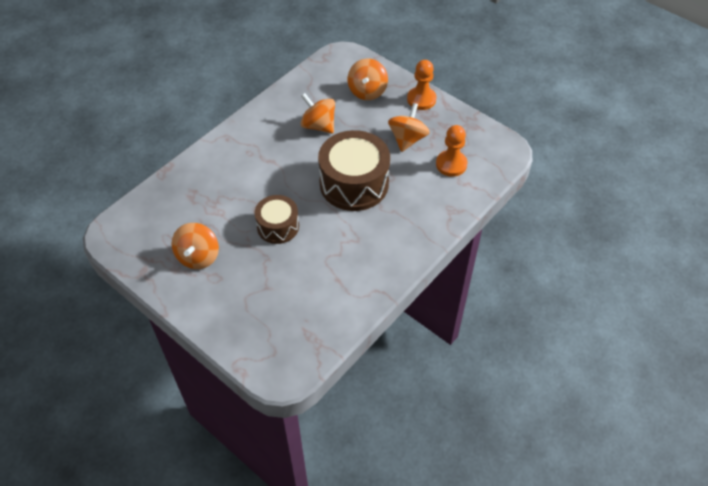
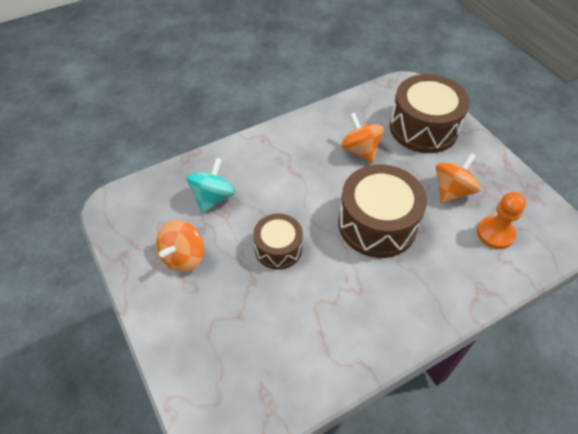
camera: 20 degrees right, 0 degrees up
(202, 201) = (213, 198): none -> turquoise spinning top
(367, 91) = (423, 128): orange spinning top -> brown drum
(421, 99) = (480, 151): orange pawn -> none

